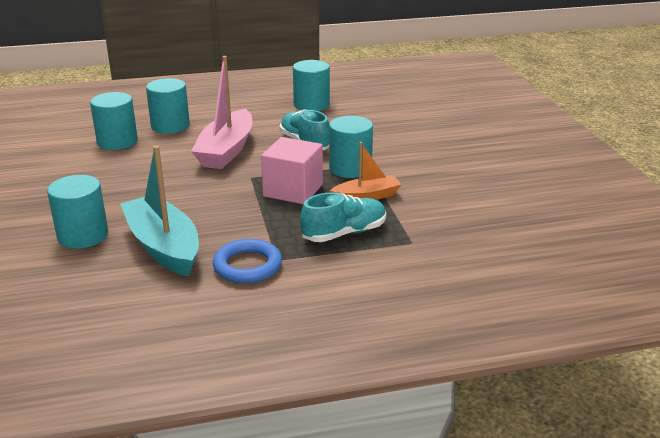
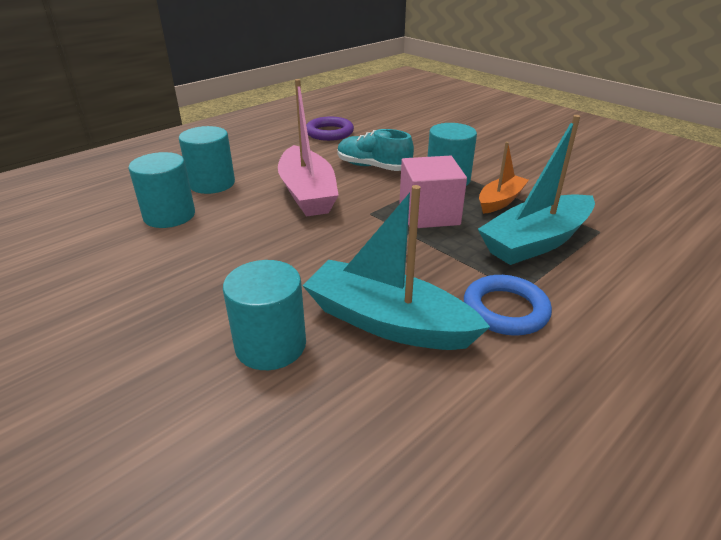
camera: 30 degrees left, 5 degrees up
(311, 105) = (329, 133): turquoise cylinder -> purple ring
(344, 233) = (536, 241): turquoise shoe -> turquoise boat

